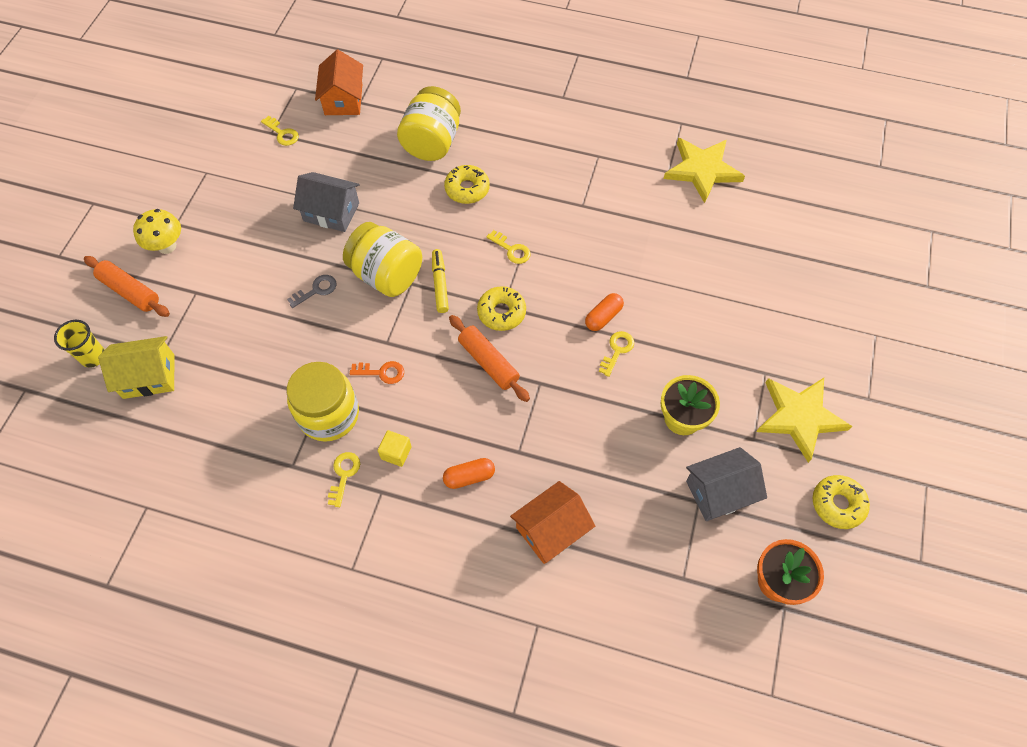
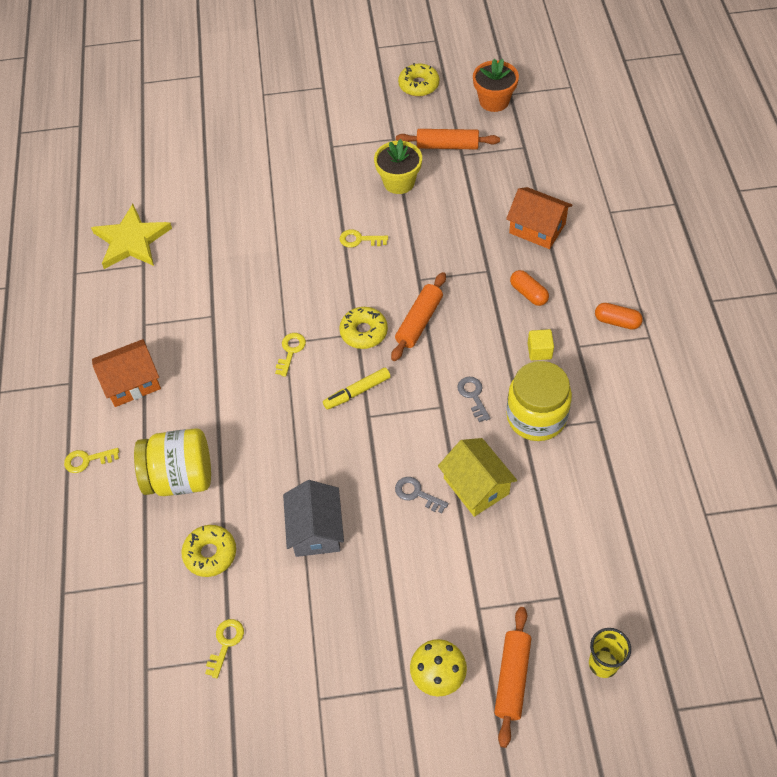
camera: 110 degrees left, 5 degrees down
(149, 376) = (591, 593): yellow house -> yellow house (476, 486)
(343, 99) = (147, 602): orange house -> orange house (132, 382)
(344, 475) = (581, 378): yellow key -> yellow key (87, 460)
(381, 372) = (473, 396): orange key -> grey key
(386, 275) = (369, 440): yellow jar -> none
(467, 189) = (232, 418): yellow donut -> yellow donut (210, 554)
(603, 317) = (331, 259): orange capsule -> orange capsule (617, 321)
(719, 492) = (447, 146): grey house -> orange rolling pin
(799, 417) = (360, 119): yellow star -> none

